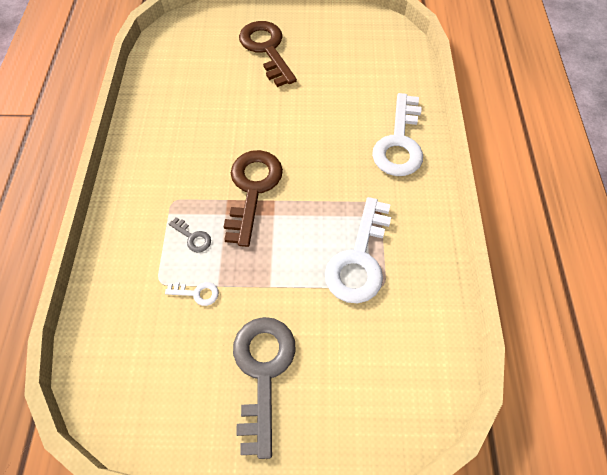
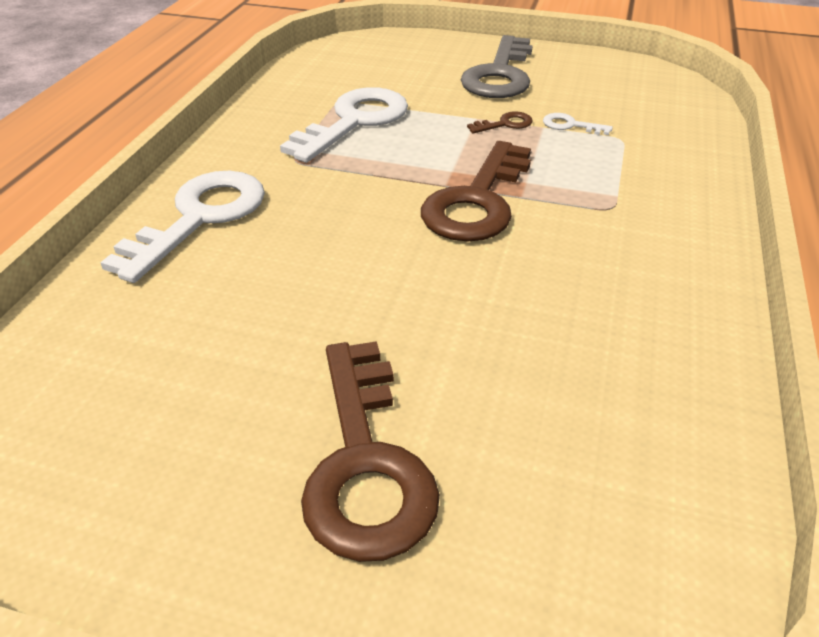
camera: 165 degrees left, 20 degrees down
(193, 237) = (577, 168): grey key -> none
(247, 283) = (505, 124): none -> brown key

